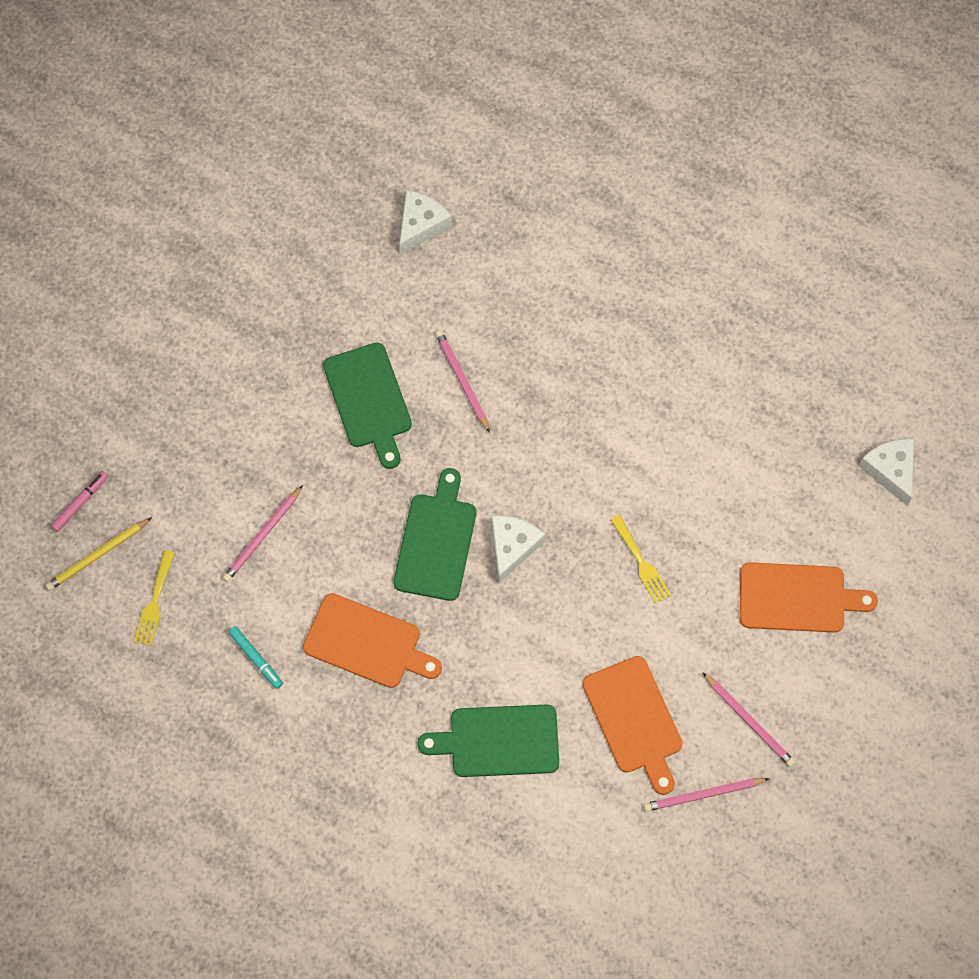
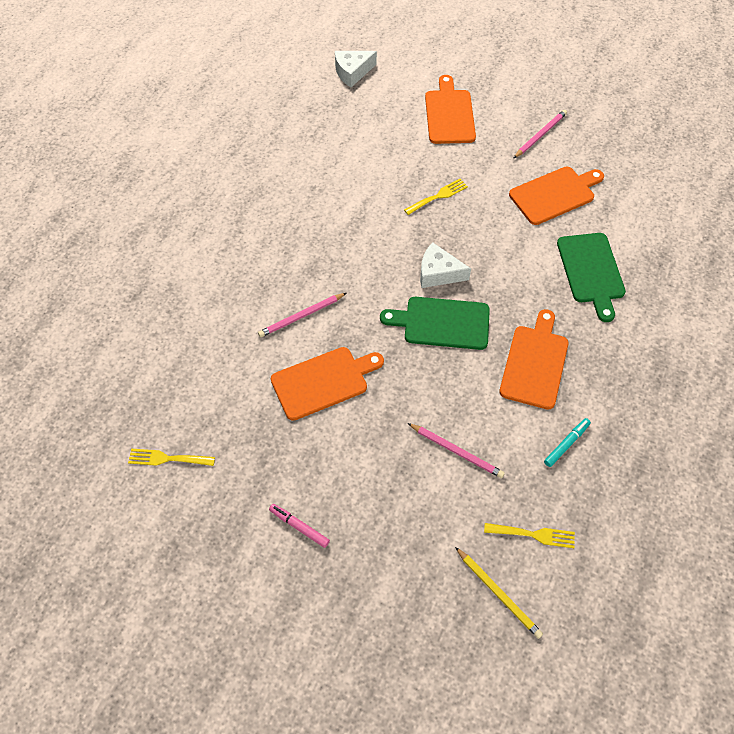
camera: 95 degrees left, 10 degrees down
(80, 503) = (448, 618): pink marker -> pink marker (299, 527)
(292, 239) = (167, 458): none -> yellow fork
(369, 400) = (323, 381): green cutting board -> orange cutting board
(421, 225) = (157, 357): white cheese -> none
(703, 795) = (597, 156): pink pencil -> none

